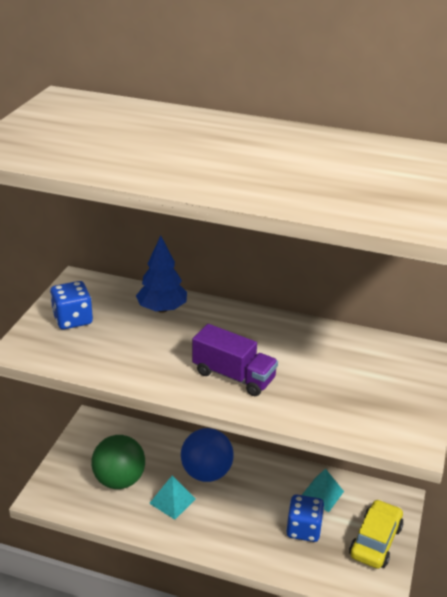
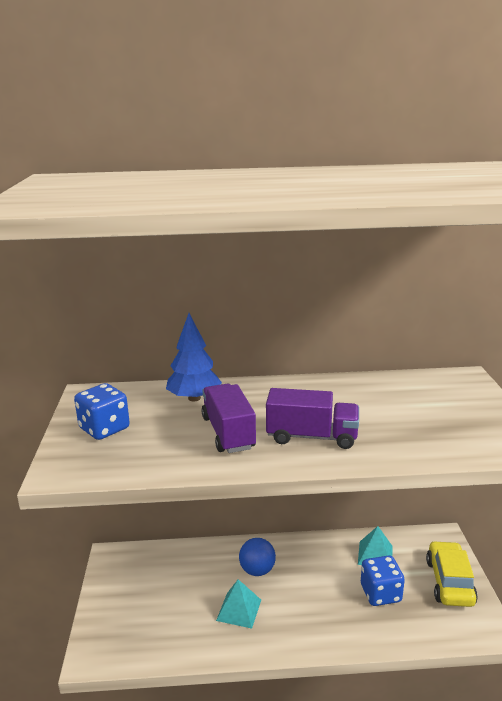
camera: 20 degrees left, 10 degrees down
(119, 480) = (172, 607): green ball -> none
(167, 352) = (228, 433): none -> purple truck
(206, 473) = (257, 570): blue ball -> blue ball, size x0.66

